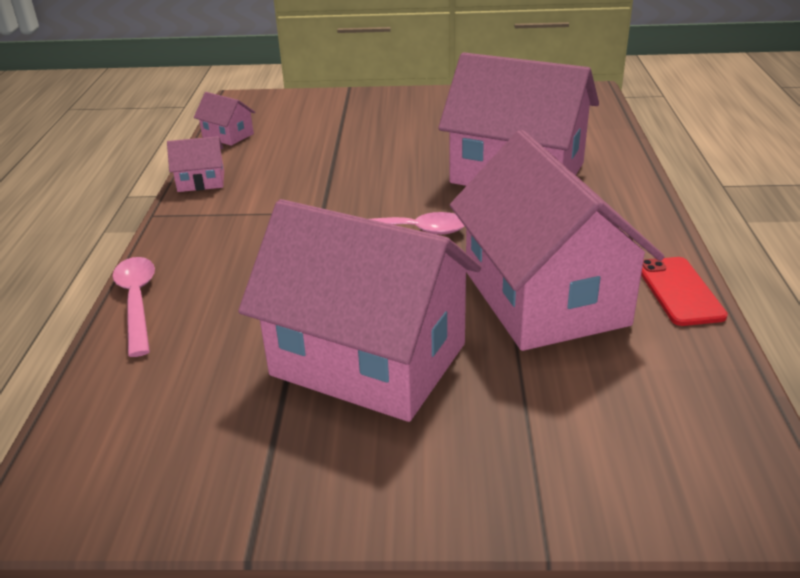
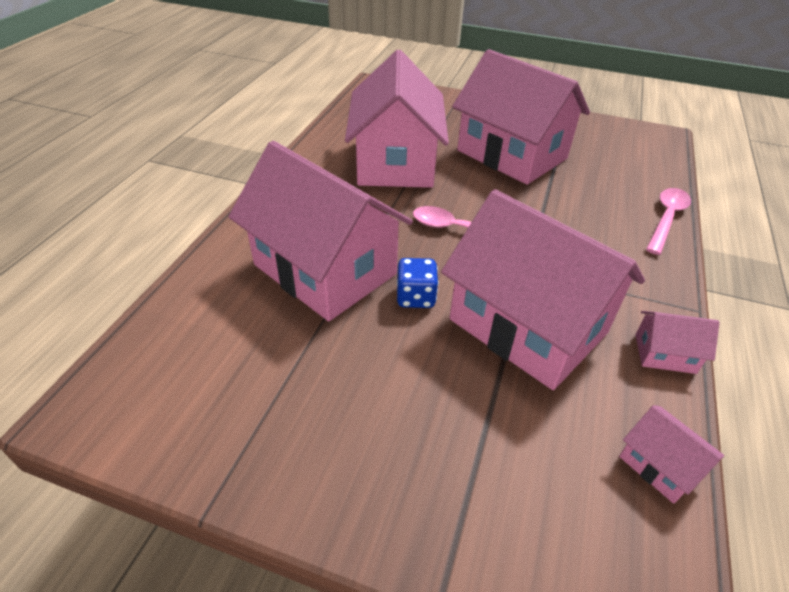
camera: 165 degrees left, 10 degrees up
(137, 302) = (666, 219): pink spoon -> pink spoon turned 150 degrees counterclockwise
(317, 175) = (527, 326): none -> pink house
(421, 172) = (415, 297): none -> blue dice
(679, 291) = (317, 148): red phone -> none

